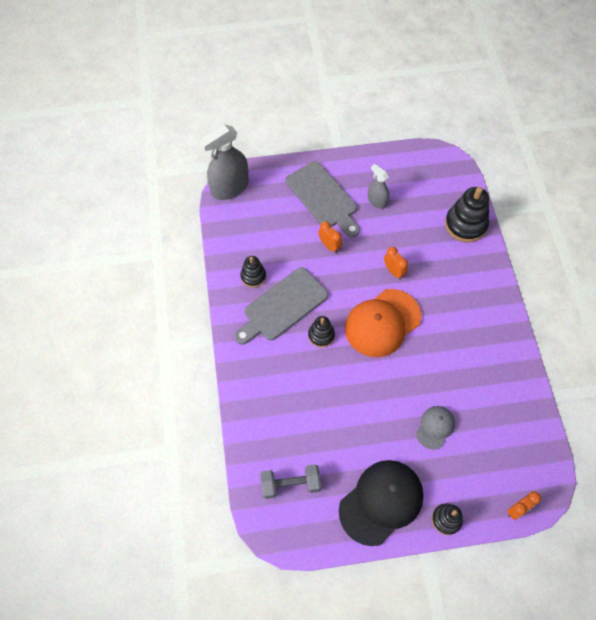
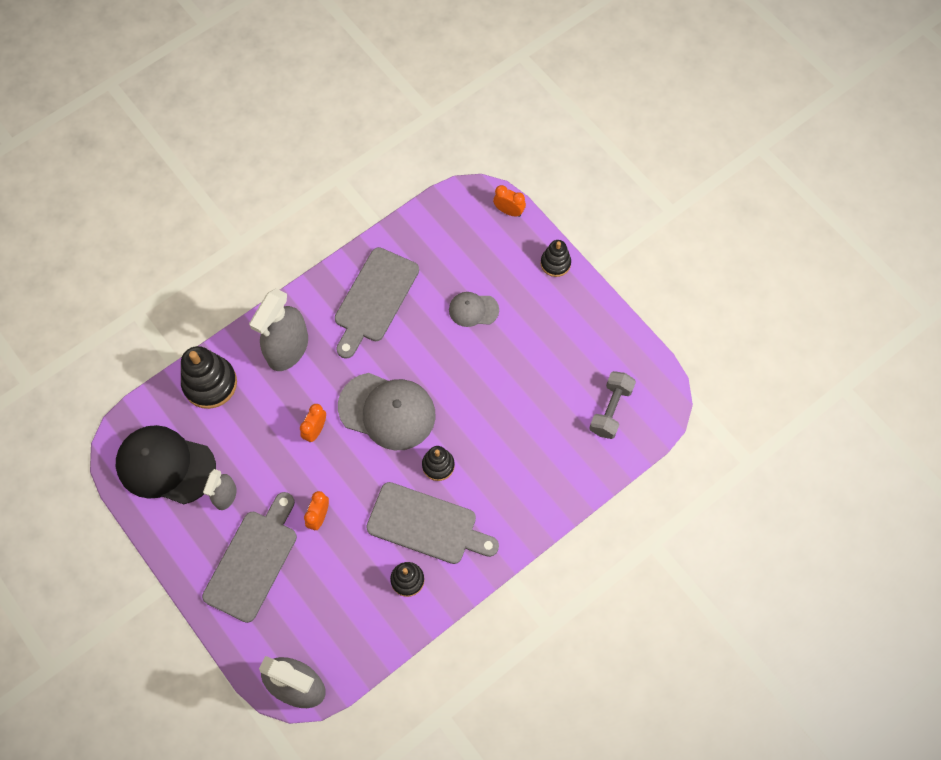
camera: 120 degrees left, 5 degrees up
(290, 484) = (610, 410): grey dumbbell -> grey dumbbell turned 60 degrees clockwise
(381, 502) = (575, 323): black cap -> black cap (165, 465)
(382, 323) = (387, 411): orange cap -> grey cap
(468, 282) = (288, 349): none -> grey spray bottle
(481, 359) = (374, 299): none -> grey cutting board

